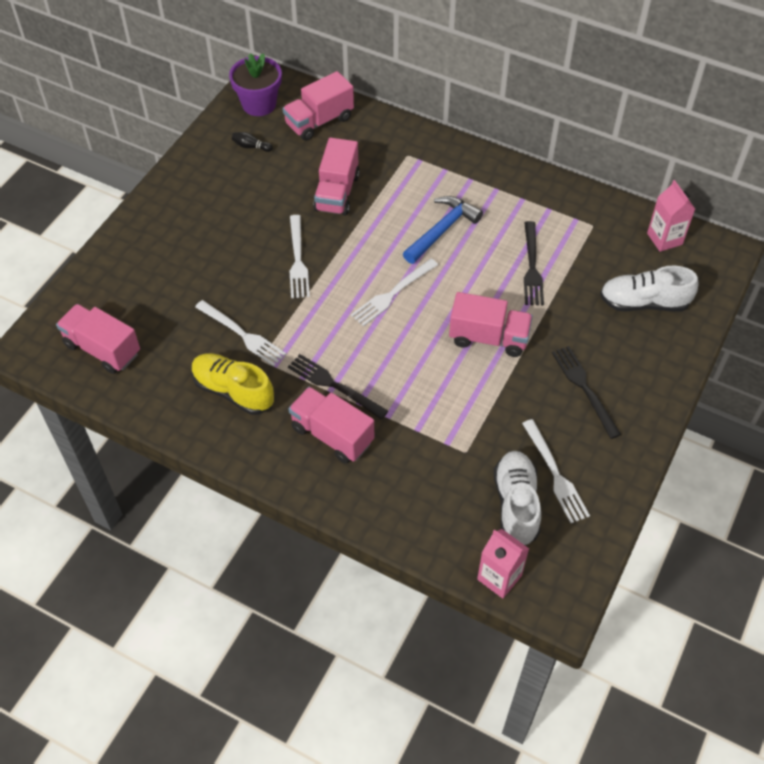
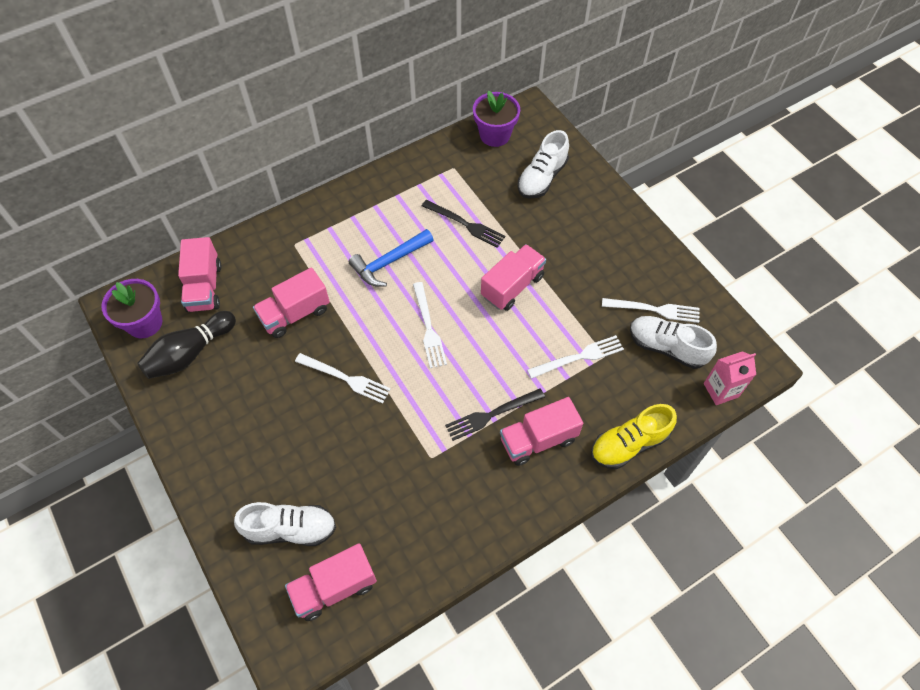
camera: 60 degrees left, 5 degrees up
(136, 294) = (290, 529): none -> white shoe
(233, 391) = (450, 495): yellow shoe -> yellow shoe (629, 444)
(243, 335) = (397, 459): white fork -> white fork (579, 356)
(251, 146) = (190, 353): black bowling pin -> black bowling pin, size x2.40
(337, 193) = (295, 314): pink truck -> pink truck turned 105 degrees clockwise
(442, 230) = (389, 262): blue hammer -> blue hammer turned 105 degrees counterclockwise
(583, 387) = (592, 253): black fork -> none
(664, 239) = (495, 135): pink carton -> purple flower pot

